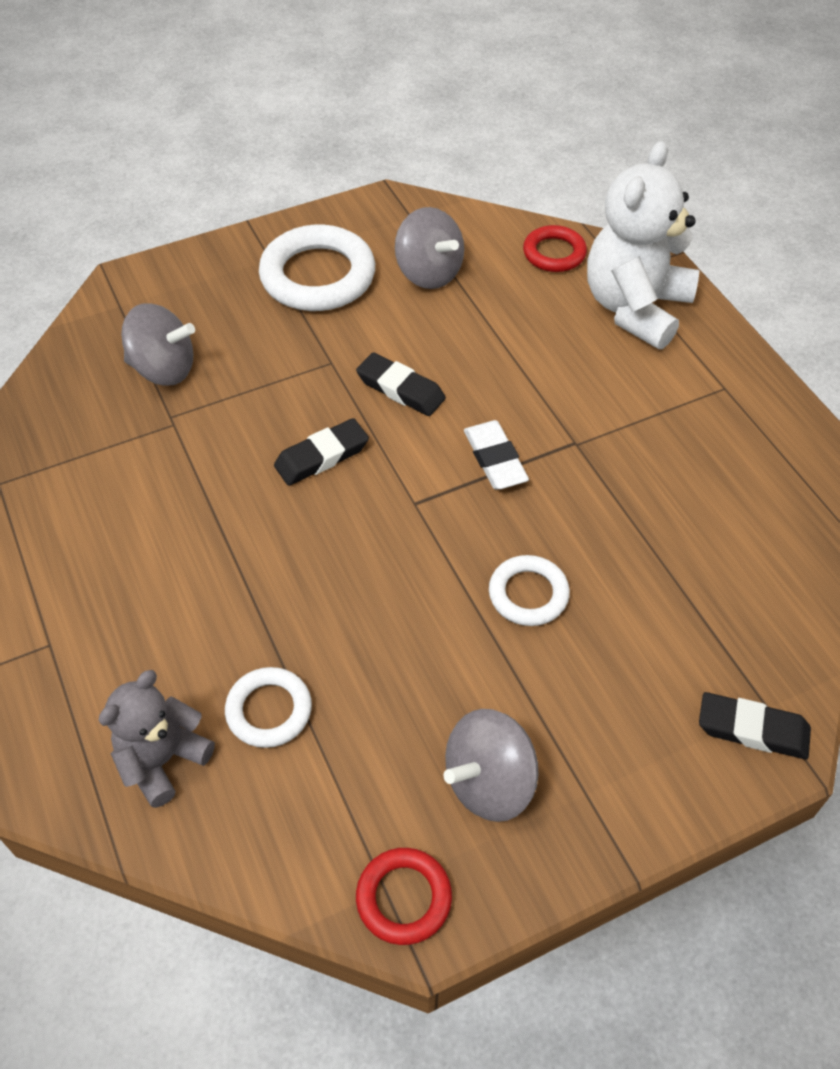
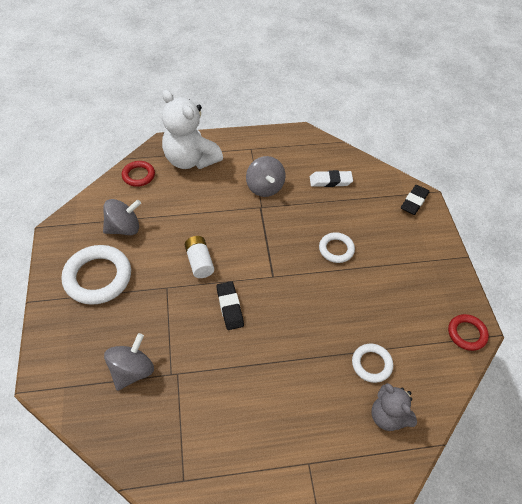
camera: 75 degrees left, 0 degrees up
(400, 389) = (199, 262): black eraser -> white battery
(489, 782) = (421, 290): grey spinning top -> grey spinning top (265, 187)
(495, 459) = (259, 238): white eraser -> white eraser (330, 181)

